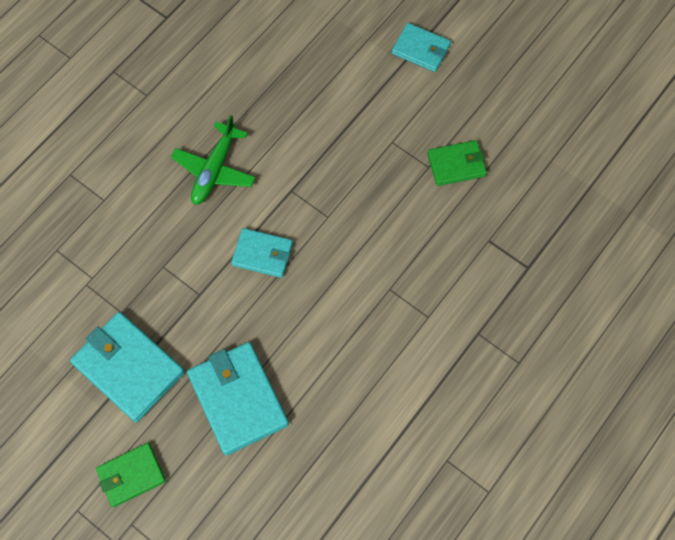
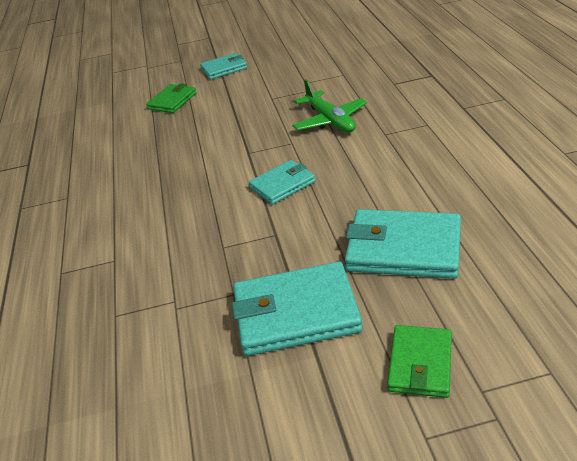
camera: 45 degrees left, 30 degrees down
(214, 170) = (179, 184): green plane -> green plane (330, 120)
(456, 165) = (322, 79): green wallet -> green wallet (172, 101)

